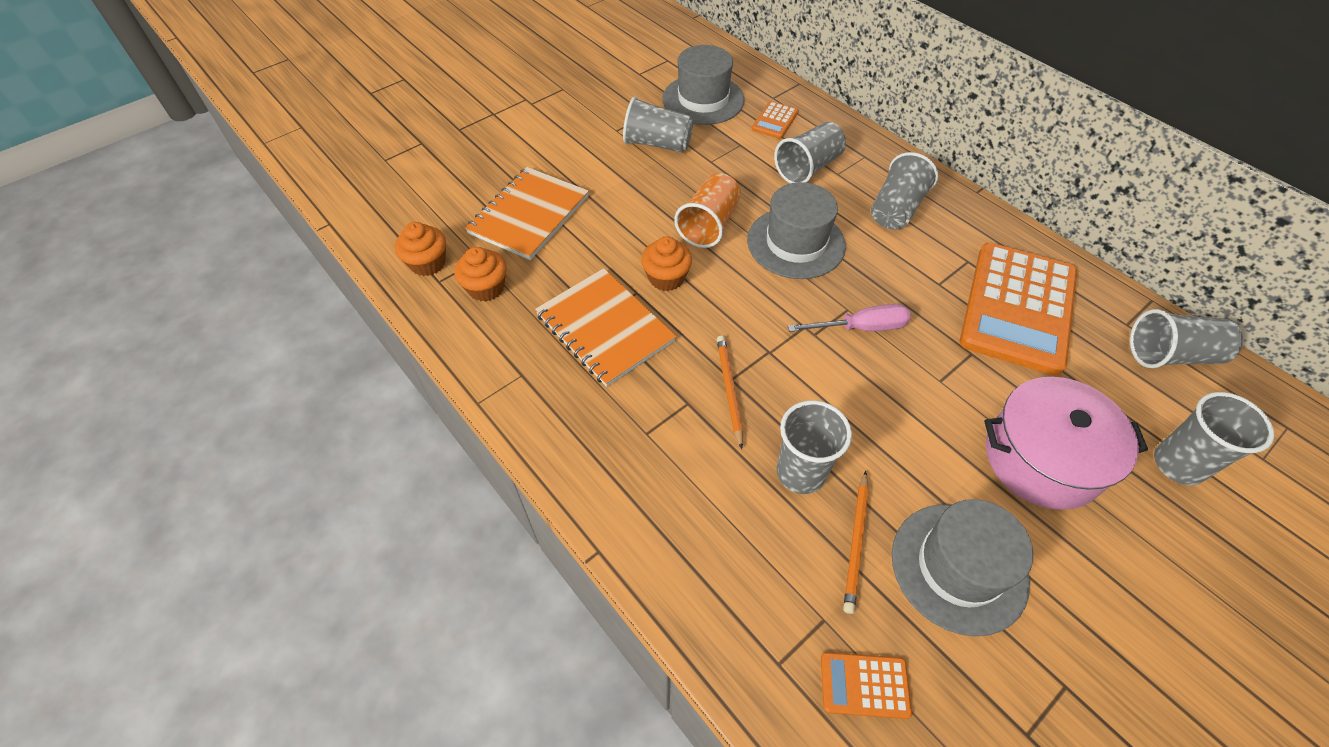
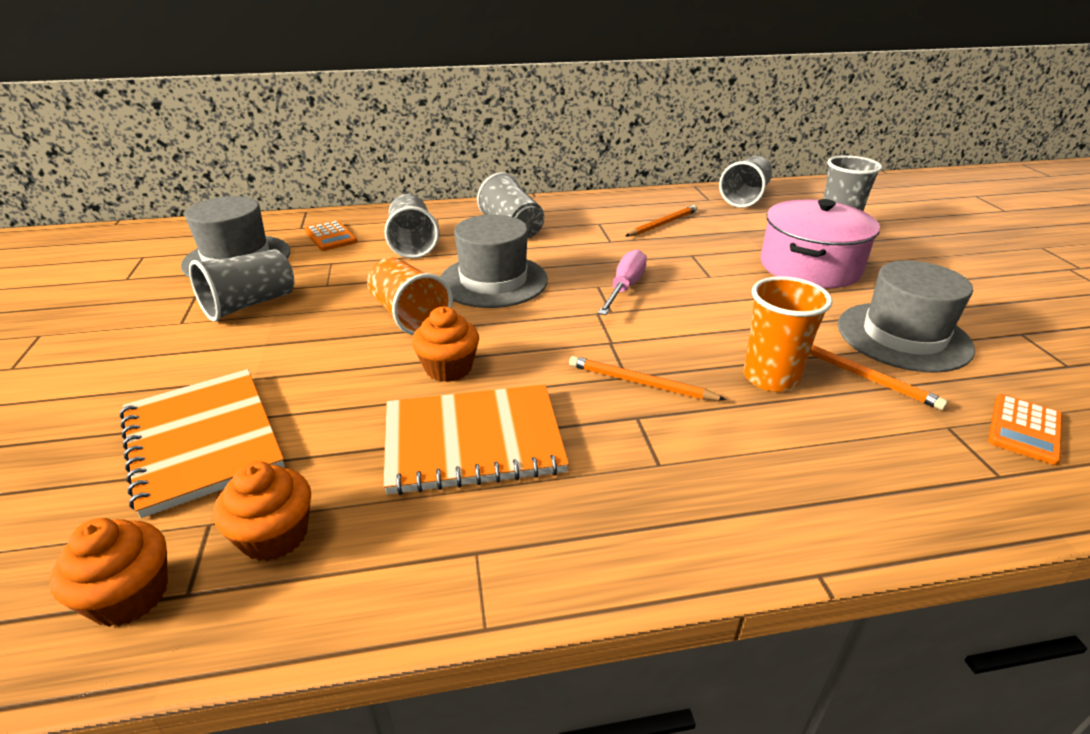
camera: 60 degrees left, 20 degrees down
(800, 473) = (770, 377): grey cup -> orange cup
(1017, 308) = (662, 224): orange calculator -> orange pencil

